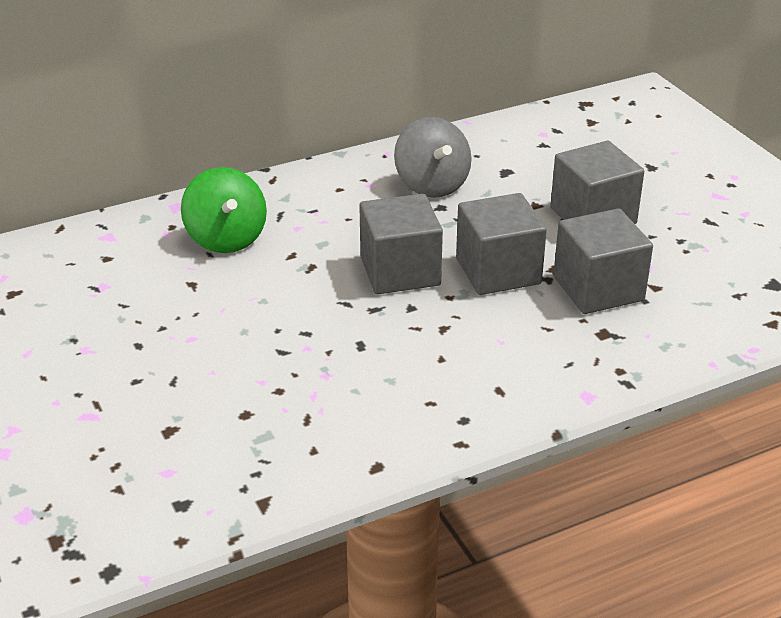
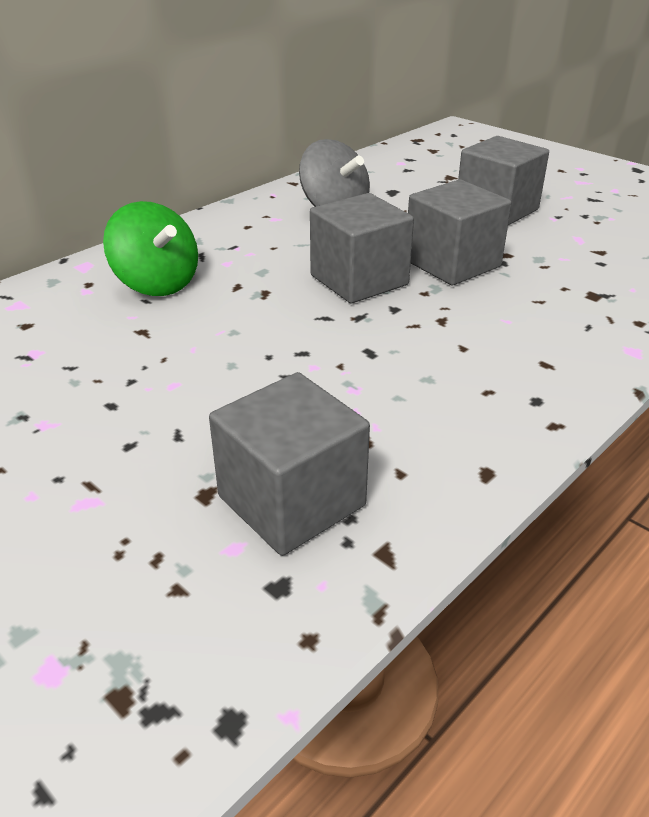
camera: 20 degrees left, 0 degrees up
(598, 289) = (554, 261): grey cube -> grey cube (291, 501)

